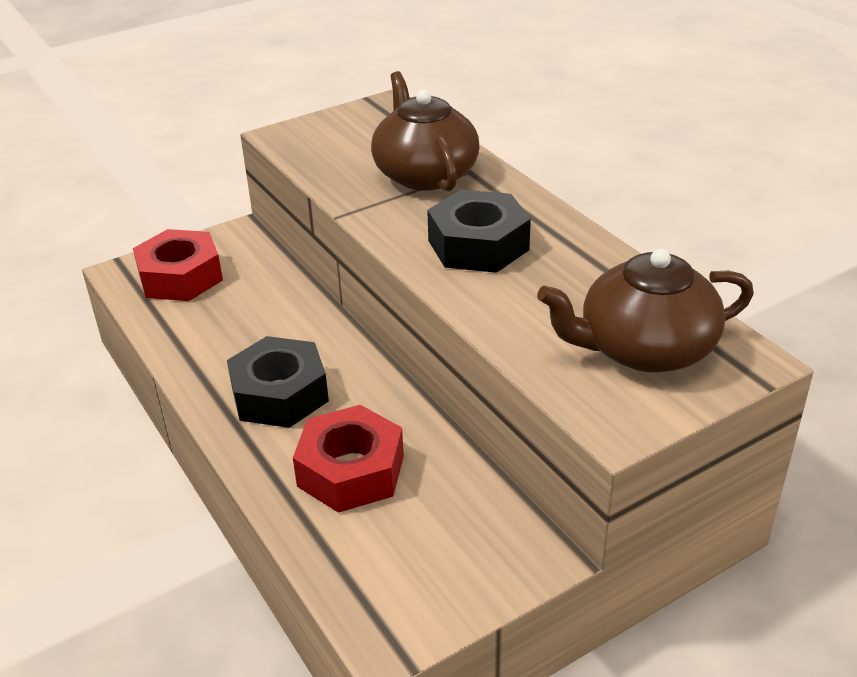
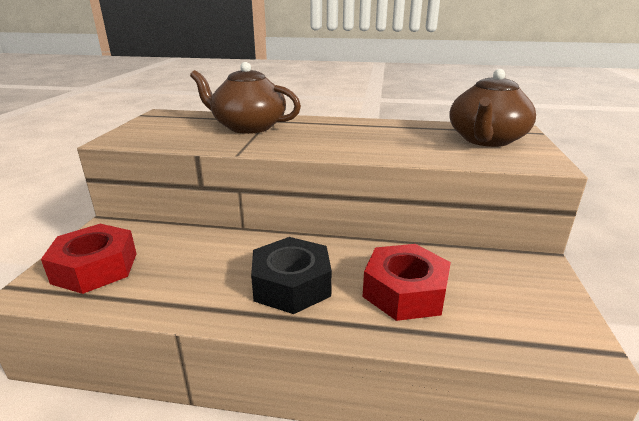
camera: 50 degrees left, 10 degrees down
(478, 245) = (339, 138): black nut -> none

